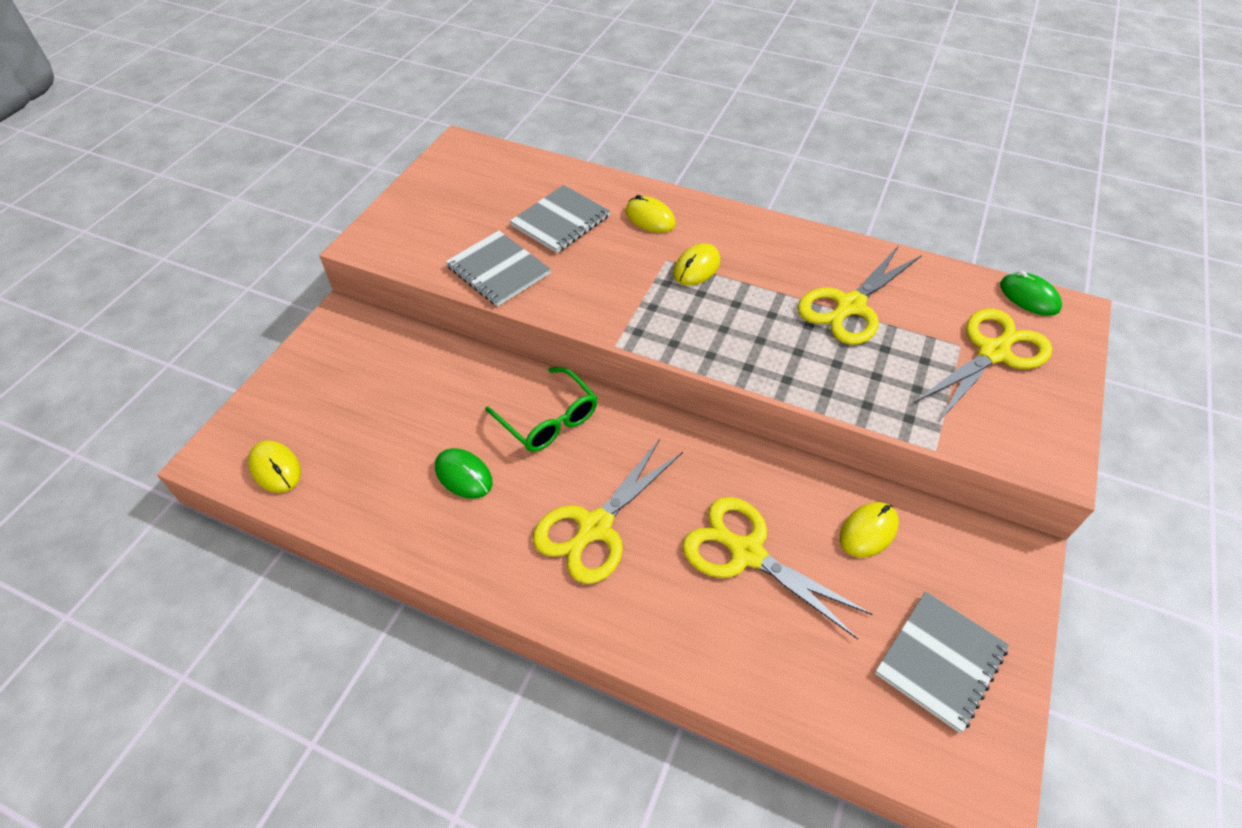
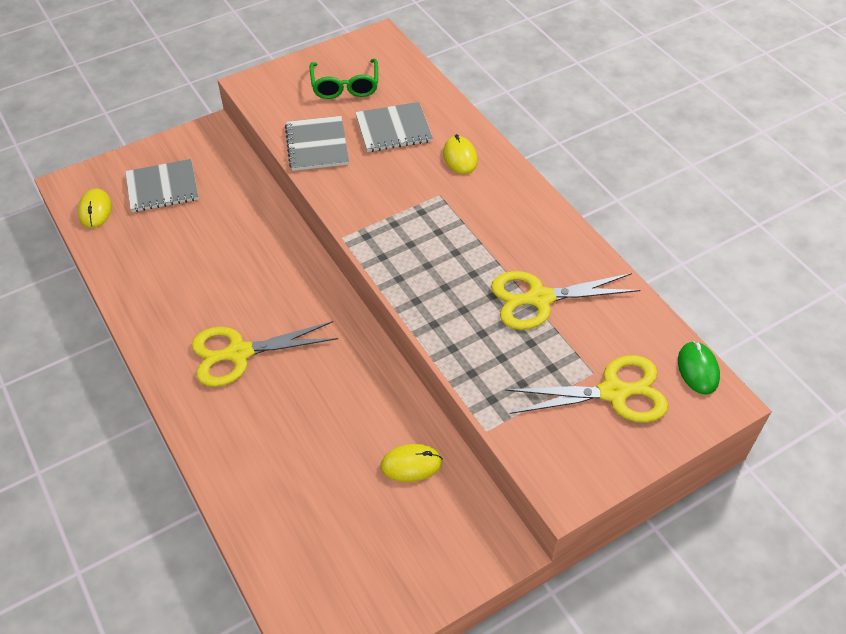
camera: 35 degrees right, 0 degrees up
(464, 475) = (193, 275): green mouse -> none
(548, 419) = (276, 268): green glasses -> green glasses (345, 86)
(696, 267) = (455, 211): yellow mouse -> none
(745, 552) = (315, 426): yellow scissors -> none
(940, 661) = (370, 570): grey notebook -> grey notebook (162, 187)

